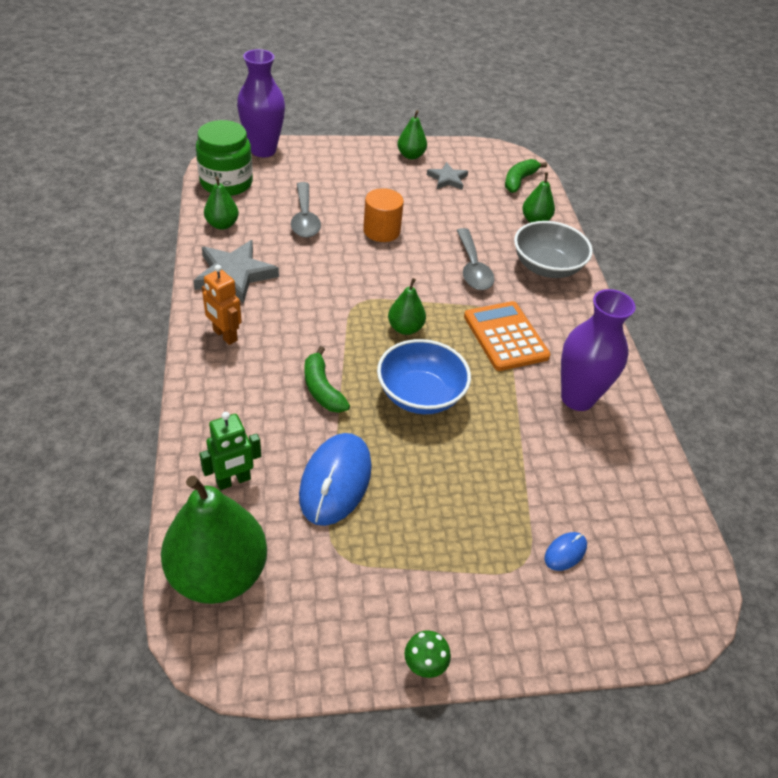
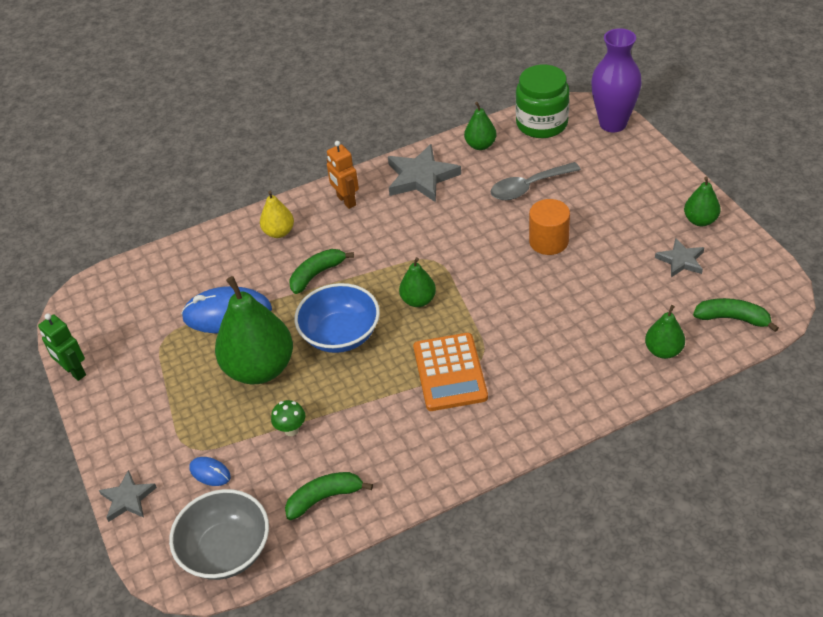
camera: 80 degrees right, 0 degrees up
(218, 574) = (129, 284): green pear -> green pear (260, 368)
(225, 335) = (346, 201): orange robot -> orange robot turned 60 degrees counterclockwise
(232, 402) = (279, 232): none -> yellow pear
(233, 481) = (206, 262): green robot -> green robot (74, 371)
(424, 666) = (88, 411): green mushroom -> green mushroom (291, 430)
(472, 268) = (538, 322): grey spoon -> none
(505, 336) = (450, 372): orange calculator -> orange calculator turned 120 degrees clockwise
(546, 267) = (583, 379): grey bowl -> grey bowl (226, 550)
(577, 398) = (394, 446): purple vase -> none
(579, 644) = (128, 499): none -> grey star
(623, 464) = (324, 498): none -> green banana

